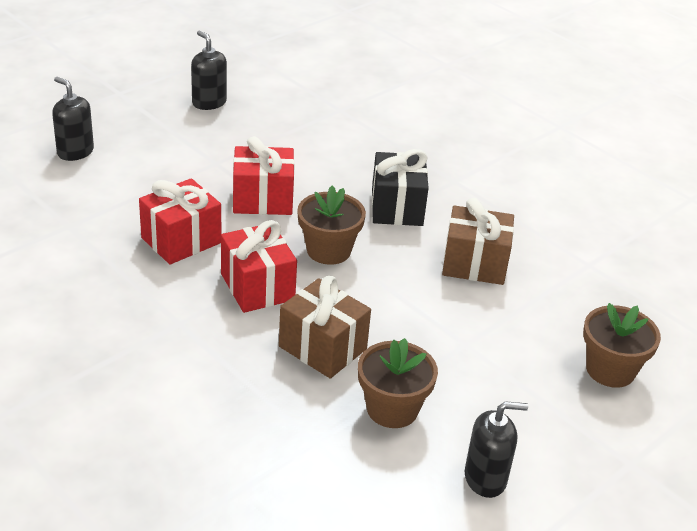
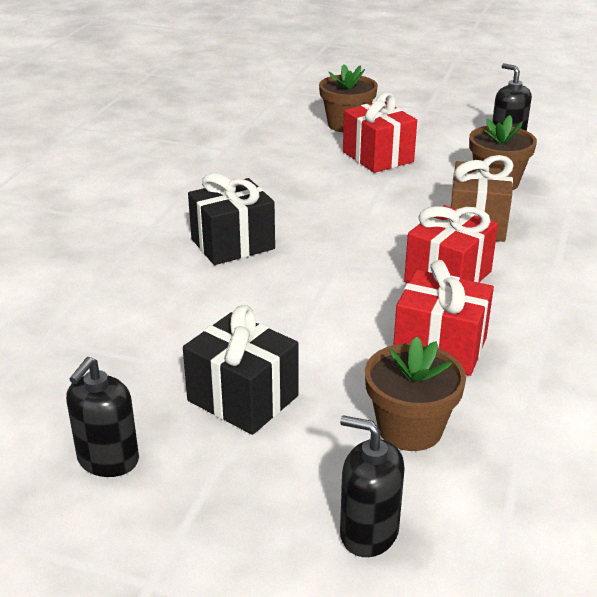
camera: 115 degrees left, 5 degrees down
(75, 152) = (368, 532): black soap dispenser -> black soap dispenser turned 105 degrees clockwise
(213, 152) = (242, 398): none -> black gift
(263, 199) = (305, 324): red gift -> red gift (377, 157)
(328, 250) = (347, 258): brown flower pot -> brown flower pot (410, 428)
(474, 264) = (281, 190): brown gift -> none

